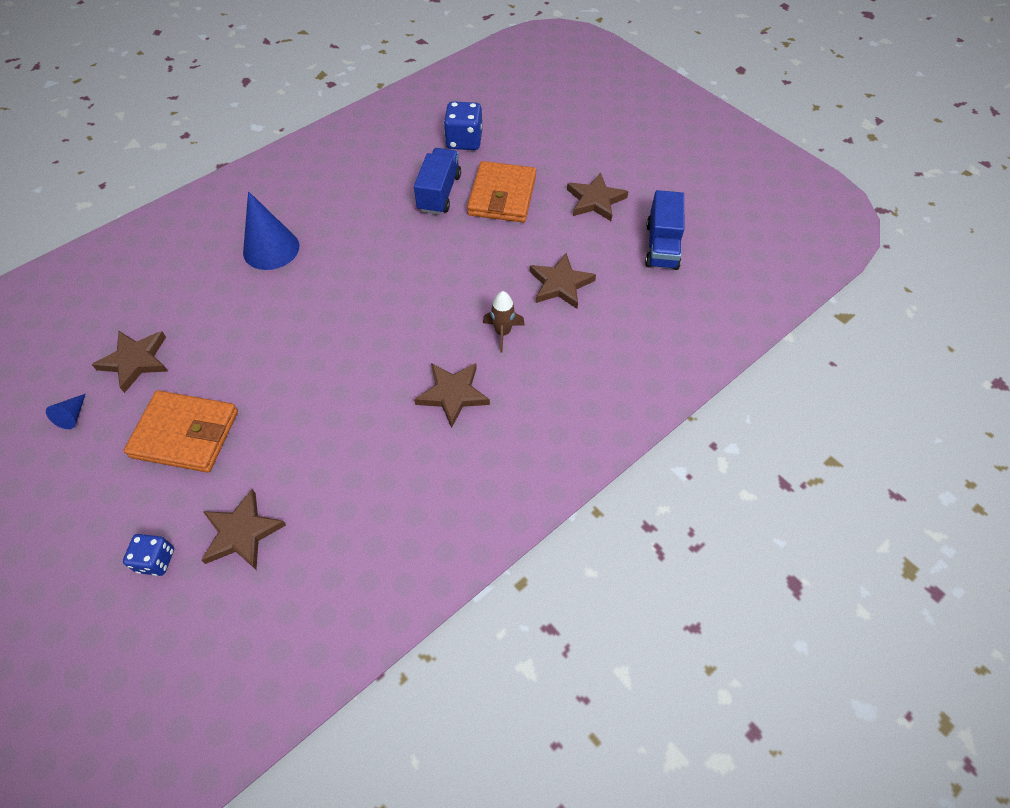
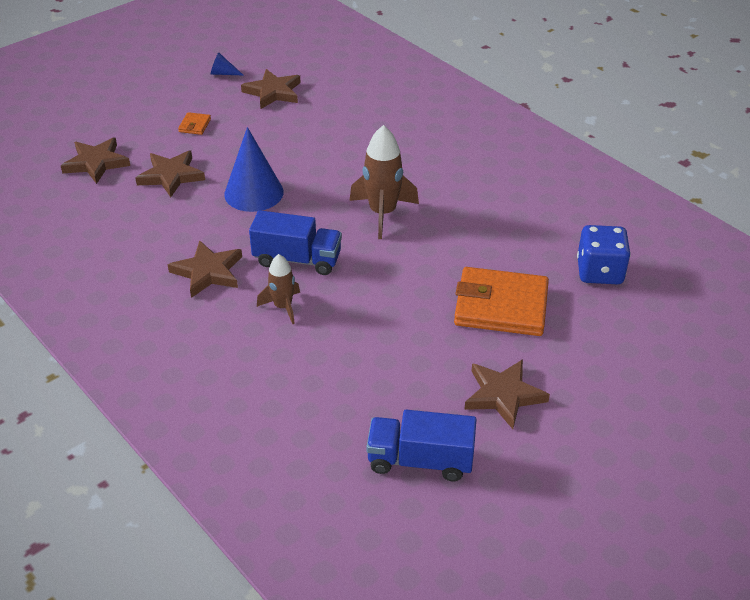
camera: 90 degrees right, 15 degrees down
(156, 560) = (86, 127): blue dice -> none
(185, 434) = (195, 125): orange wallet -> orange wallet, size x0.41
(271, 249) = (404, 145): blue cone -> blue cone (254, 193)
(377, 265) = (382, 213): none -> brown rocket
(439, 193) = (499, 254): blue truck -> blue truck (297, 259)
(560, 284) = (353, 355): brown star -> brown star (171, 176)

